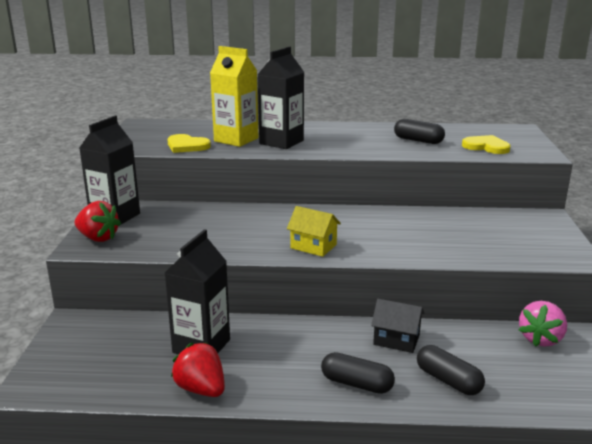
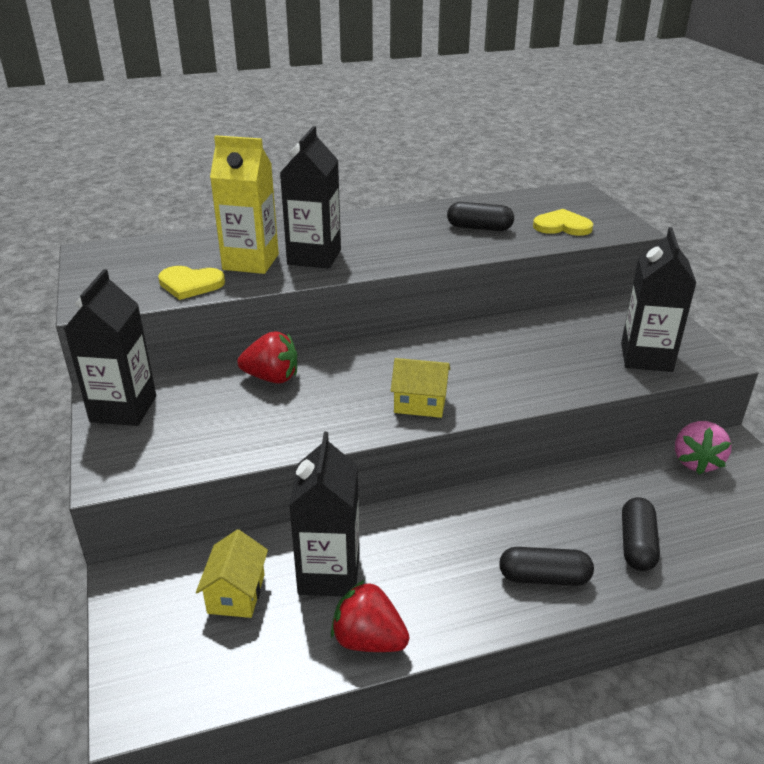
camera: 20 degrees left, 10 degrees up
(98, 238) = (124, 452): red strawberry -> red strawberry (272, 378)
(133, 343) = (236, 593): none -> yellow house
(396, 340) = (551, 502): black house -> none
(448, 380) = (637, 544): black capsule -> black capsule turned 75 degrees clockwise
(518, 248) = (646, 357): none -> black carton

